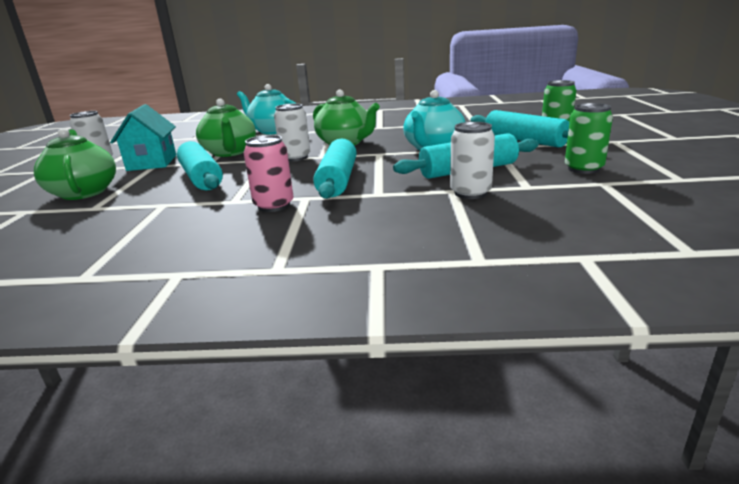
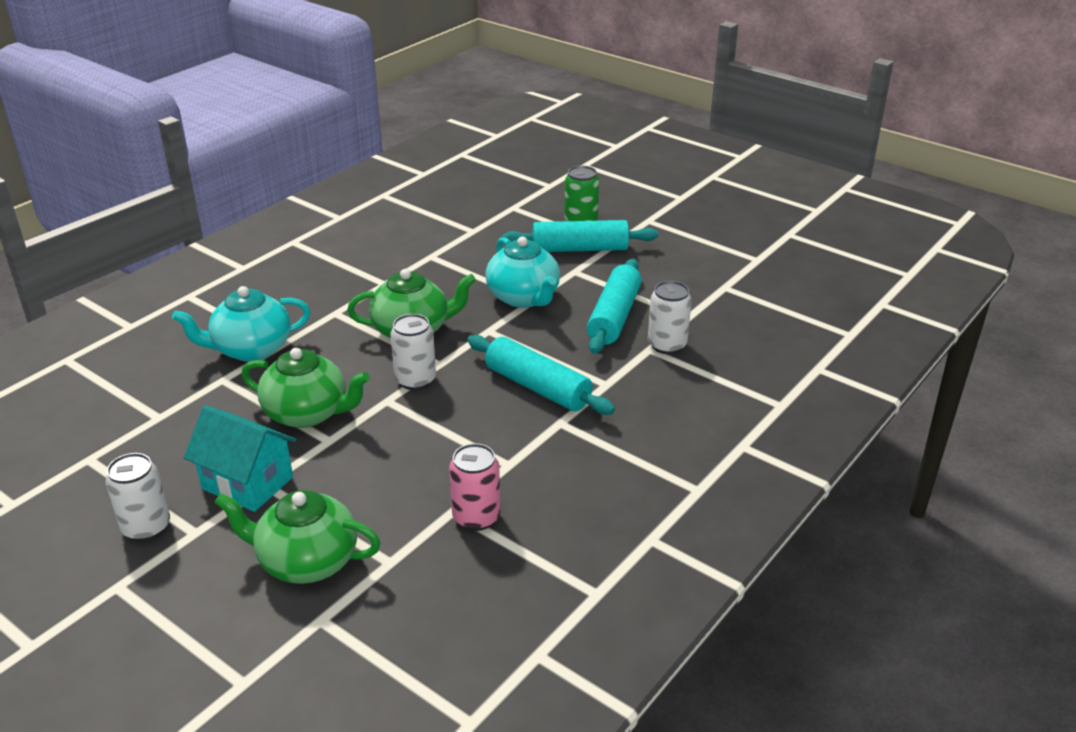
camera: 55 degrees left, 10 degrees up
(201, 178) = (390, 463): turquoise rolling pin -> none
(274, 205) = (557, 446): pink can -> pink can (476, 517)
(583, 169) = (687, 274): green can -> none

